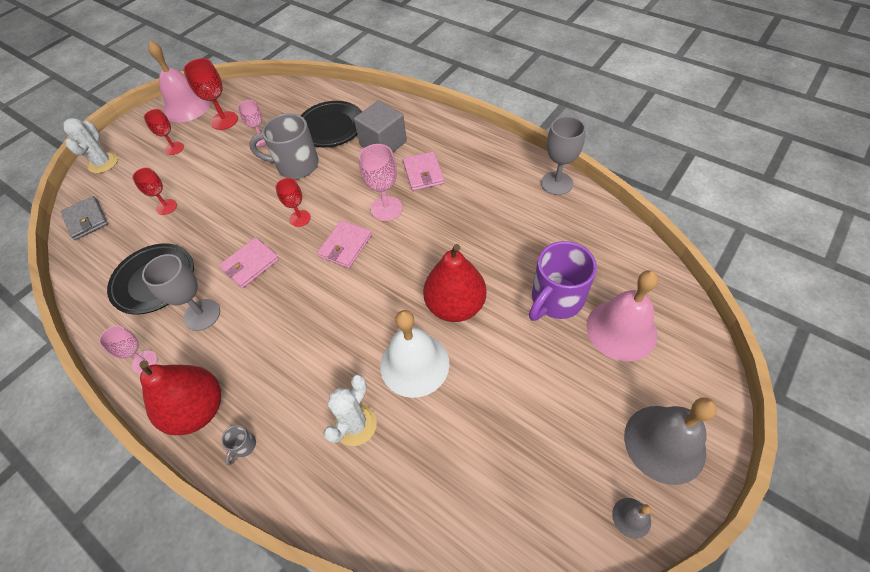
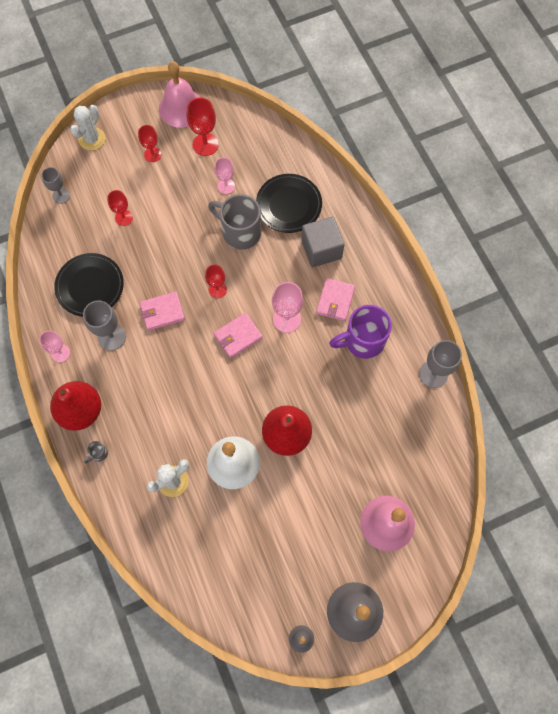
camera: 25 degrees right, 15 degrees up
(86, 220) = (61, 196): grey wallet -> grey goblet
(556, 299) = (359, 473): purple mug -> purple mug (362, 341)

